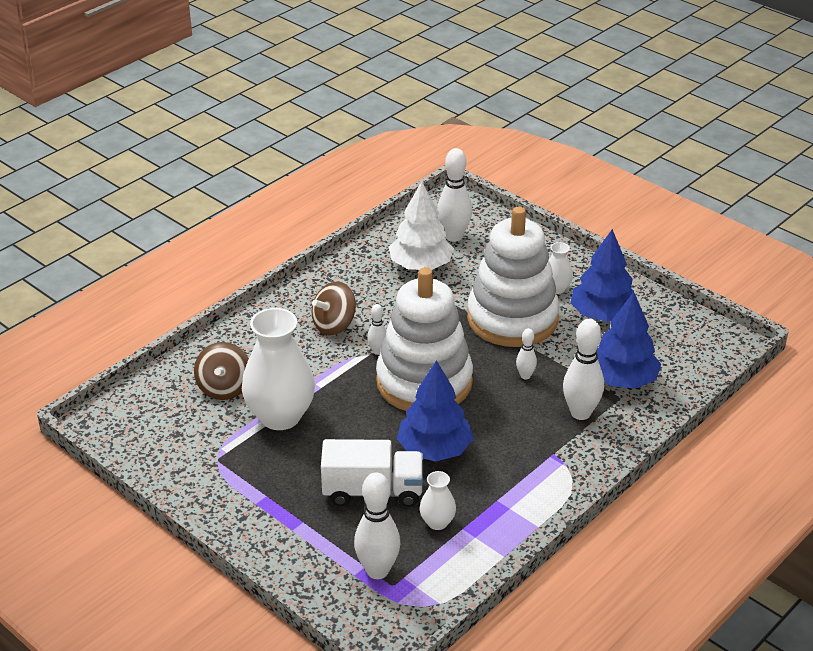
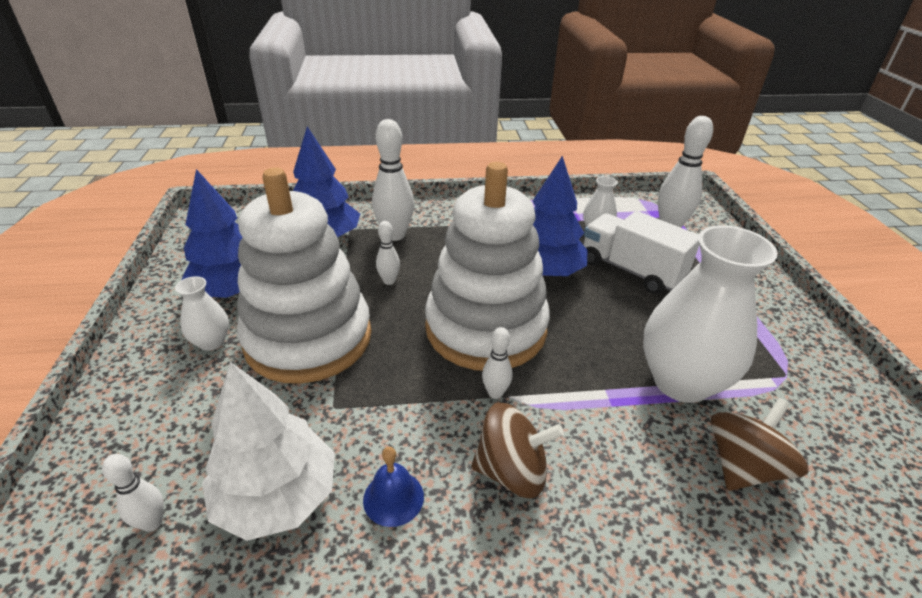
camera: 140 degrees left, 0 degrees up
(374, 290) = (393, 498): none -> blue bell
(453, 236) = (152, 522): white bowling pin -> white bowling pin, size x0.52

